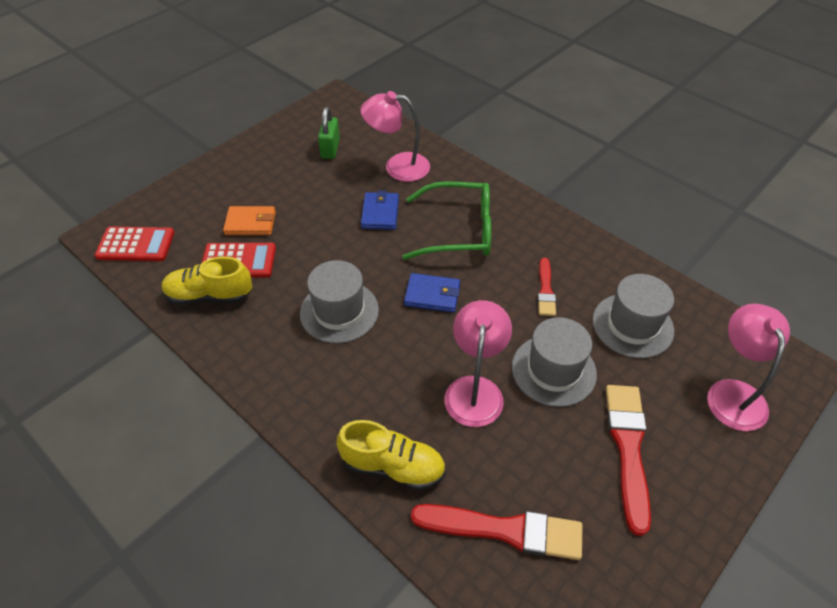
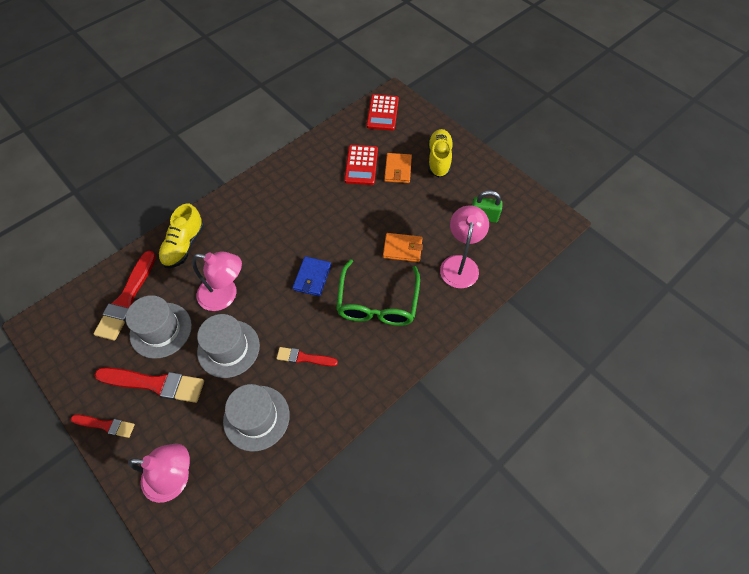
camera: 95 degrees right, 10 degrees up
(209, 296) = (332, 153): yellow shoe -> yellow shoe (439, 159)
(339, 311) = (307, 221): grey hat -> grey hat (161, 330)
(380, 213) = (402, 249): blue wallet -> orange wallet
(705, 497) = (105, 425): none -> red brush

